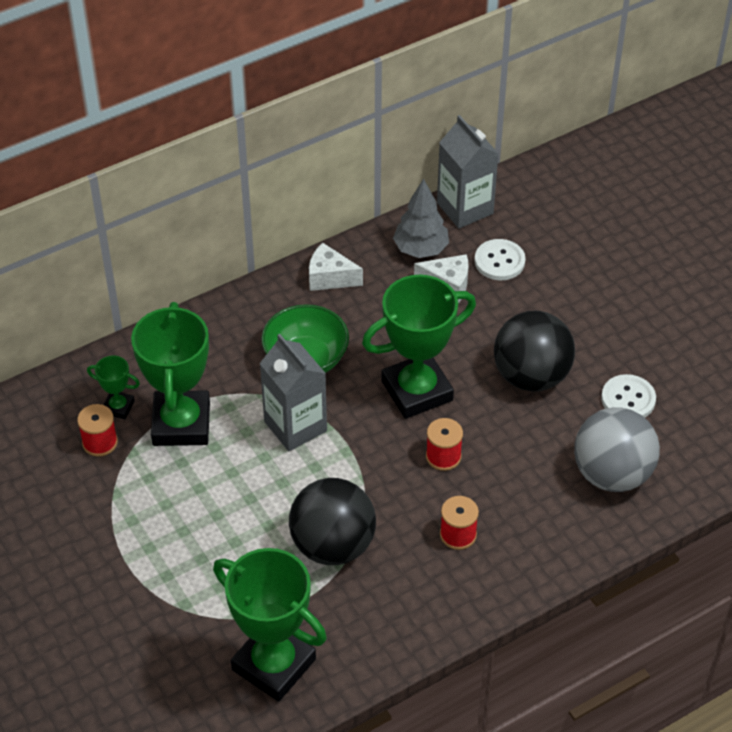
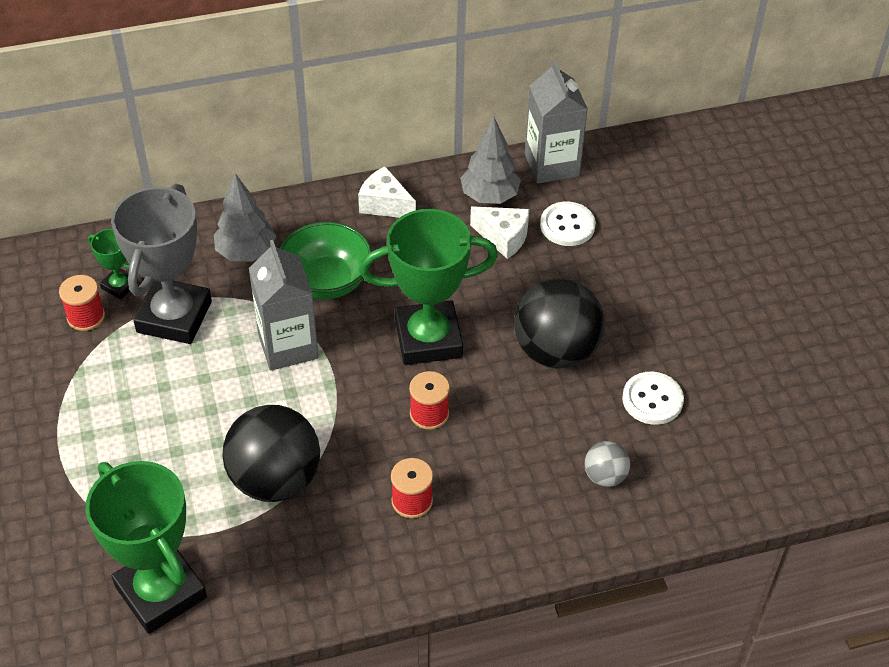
camera: 15 degrees right, 0 degrees up
(181, 424) = (174, 317): green trophy -> grey trophy
(222, 350) = (246, 252): none -> grey tree
(612, 474) = (605, 476): grey ball -> grey ball, size x0.48

